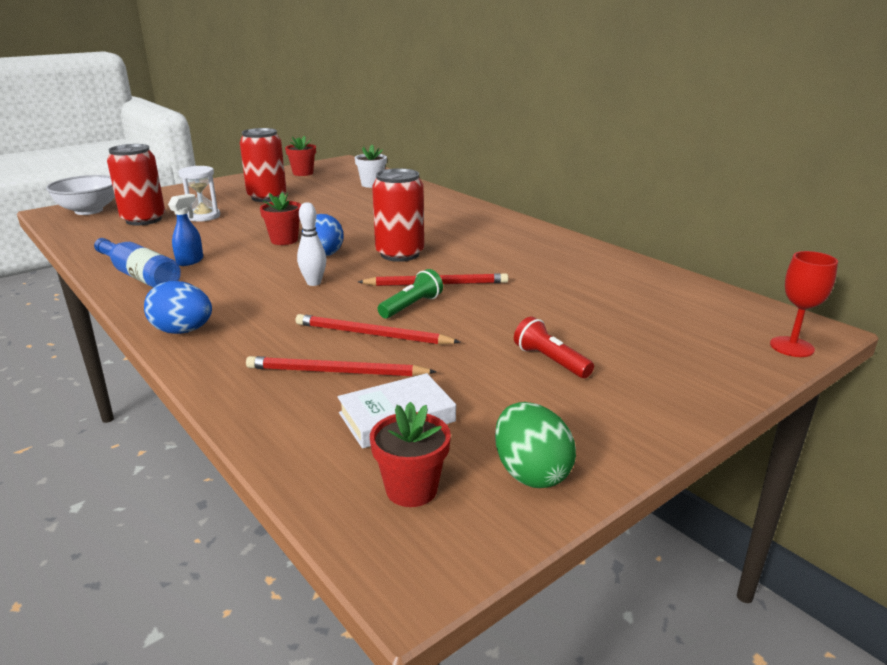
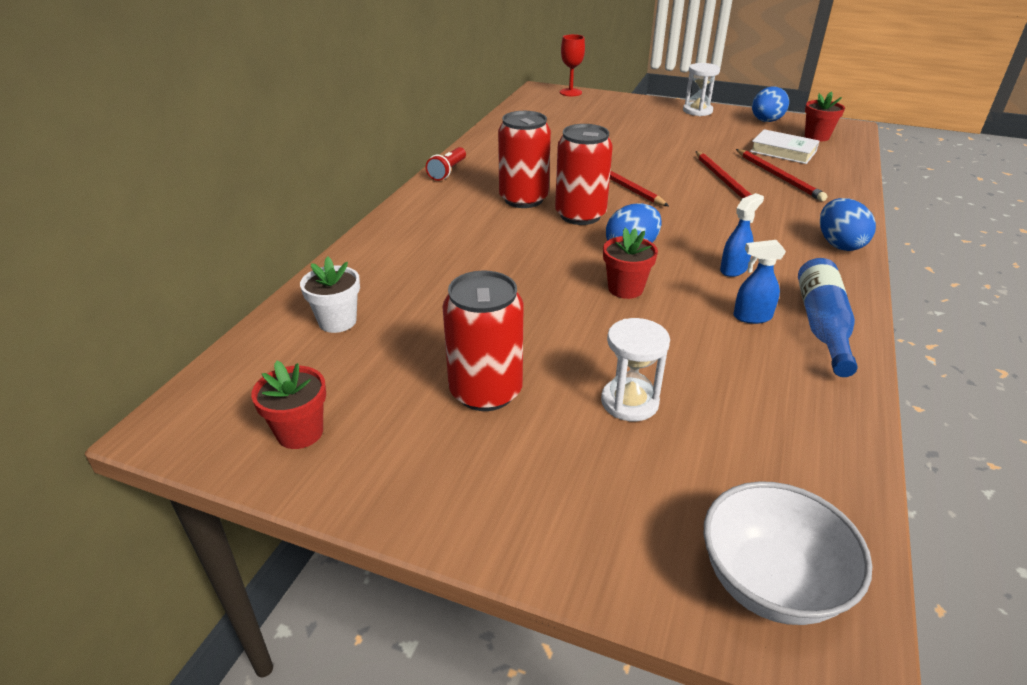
camera: 120 degrees left, 10 degrees up
(143, 220) = (712, 458): red can -> red can (523, 199)
(239, 276) = (733, 269): none -> blue spray bottle
(314, 283) = (690, 229): white bowling pin -> none
(411, 306) = (668, 182): green flashlight -> none
(531, 473) = (766, 121): green egg -> blue egg
(550, 361) = (671, 133): red flashlight -> red flashlight (448, 171)
(636, 424) = (697, 111): none -> white hourglass

